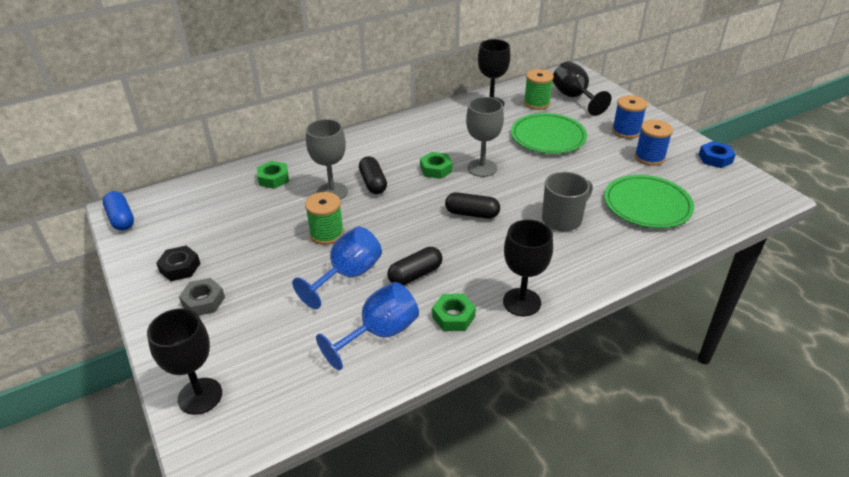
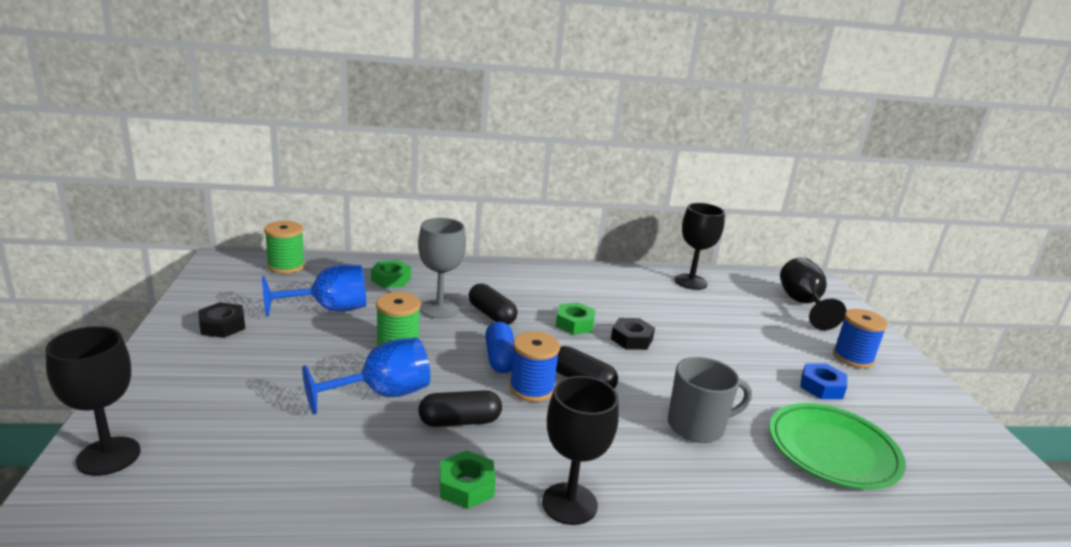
camera: 20 degrees right, 15 degrees down
(121, 219) = (215, 267): blue capsule -> blue capsule (500, 358)
(203, 301) = (211, 364): grey nut -> none
(373, 183) = (491, 315): black capsule -> black capsule turned 45 degrees counterclockwise
(380, 333) = (361, 469): blue goblet -> blue goblet (329, 309)
(482, 168) = (631, 339): grey goblet -> black nut
(536, 103) = (749, 296): green spool -> green spool (286, 266)
(548, 137) = (740, 333): green plate -> none
(649, 157) = (870, 396): blue spool -> blue spool (531, 388)
(715, 158) = (974, 428): blue nut -> blue nut (821, 387)

